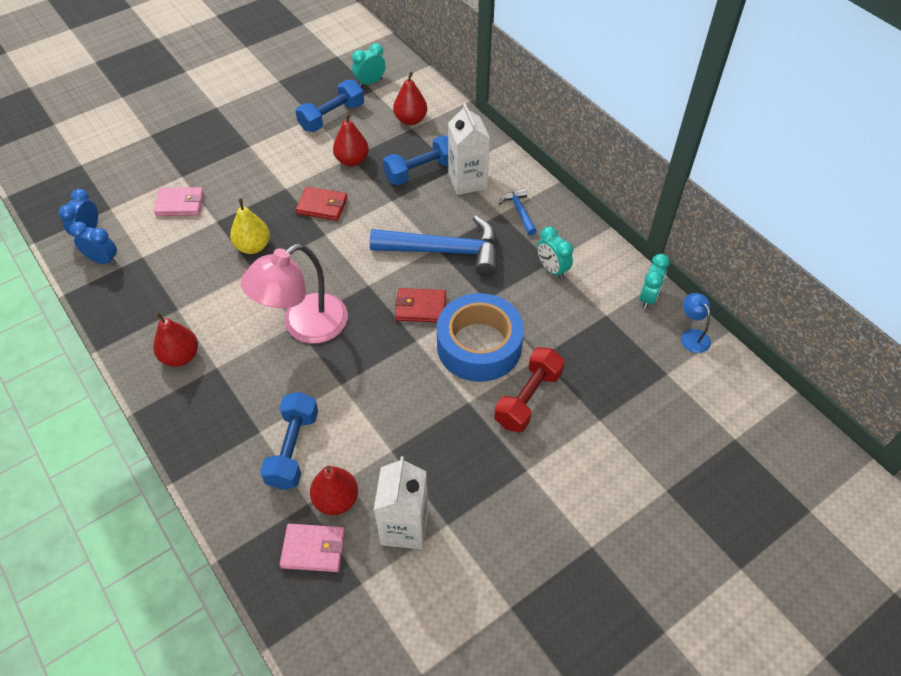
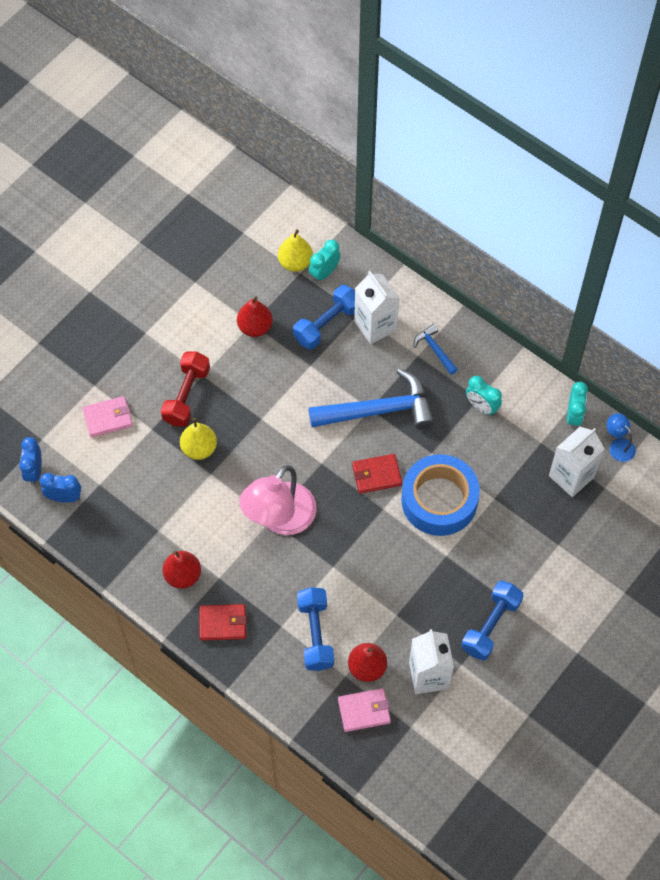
camera: 15 degrees left, 10 degrees up
(322, 206) = (246, 387): red wallet -> red wallet (222, 623)
(332, 117) = (214, 277): blue dumbbell -> blue dumbbell (491, 625)
(370, 83) = (237, 223): turquoise clock -> turquoise clock (324, 273)
(410, 120) = (295, 262): red pear -> yellow pear
(528, 398) = (495, 540): red dumbbell -> red dumbbell (186, 395)
(632, 354) = (571, 476): none -> white carton

